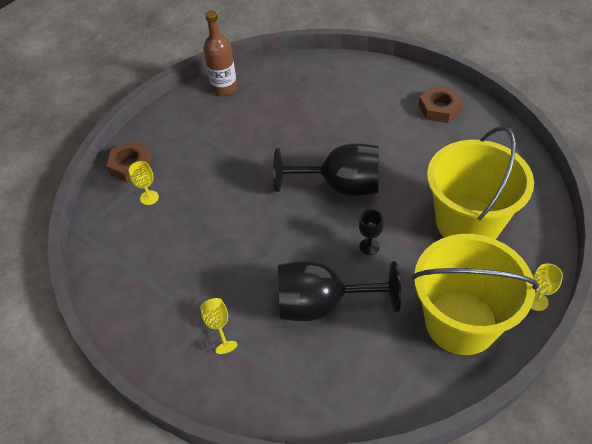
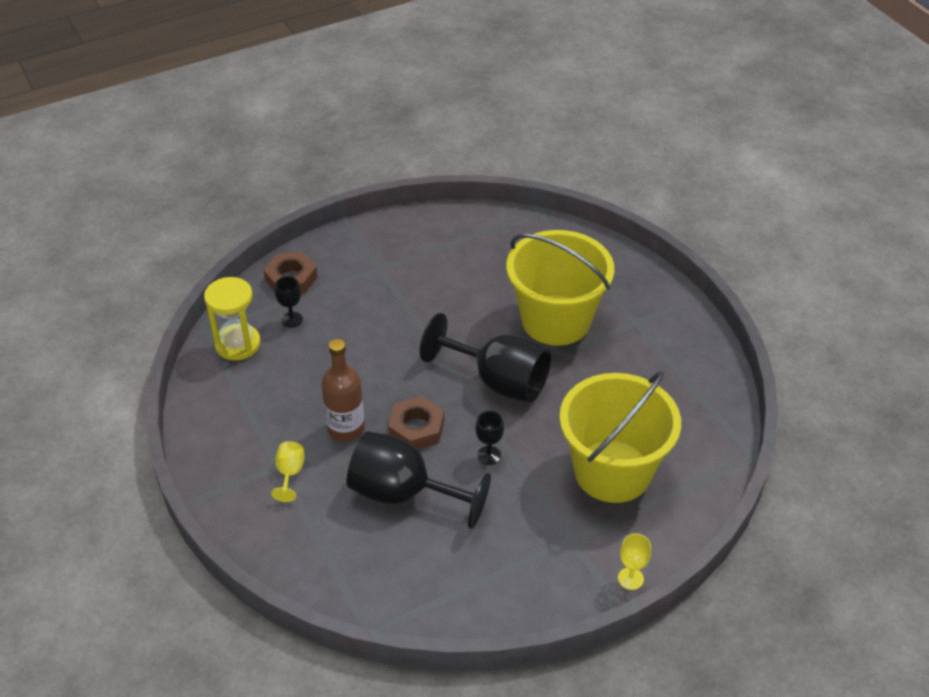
camera: 20 degrees right, 5 degrees down
(114, 233) = (237, 344): none -> yellow hourglass
(149, 197) = (292, 319): yellow goblet -> black goblet
(224, 88) = (437, 226): brown bottle -> brown bottle (346, 428)
(439, 108) = (667, 335): brown nut -> brown nut (416, 428)
(461, 322) = (535, 567): yellow bucket -> yellow bucket (556, 320)

